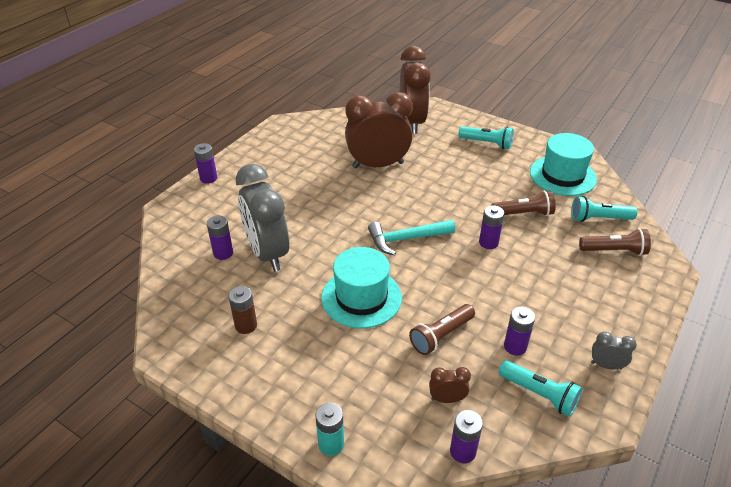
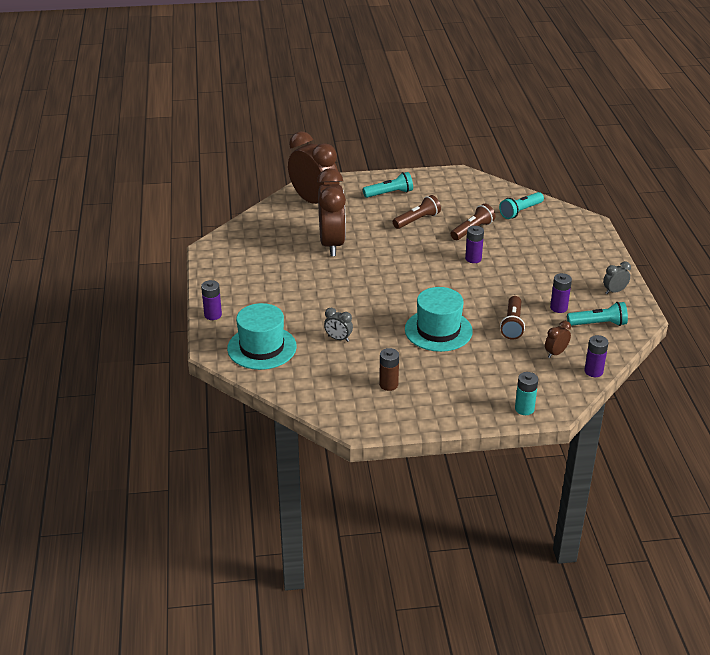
camera: 40 degrees left, 5 degrees down
(223, 253) = (306, 355): purple battery -> none
(267, 253) = (338, 338): grey clock -> grey clock, size x0.42
(378, 165) = (332, 244): brown clock -> brown clock turned 135 degrees clockwise
(406, 239) = (419, 282): turquoise hammer -> none
(562, 175) = (467, 193): turquoise hat -> turquoise hat (262, 347)
(614, 251) = (551, 227): brown flashlight -> brown flashlight (417, 220)

